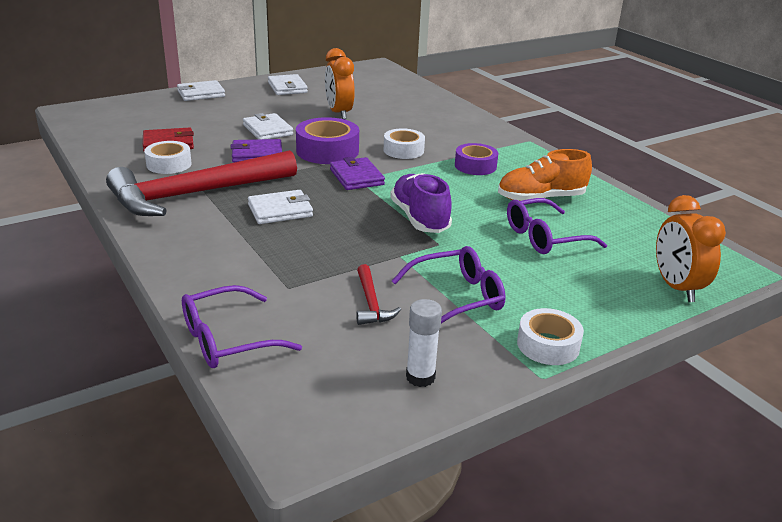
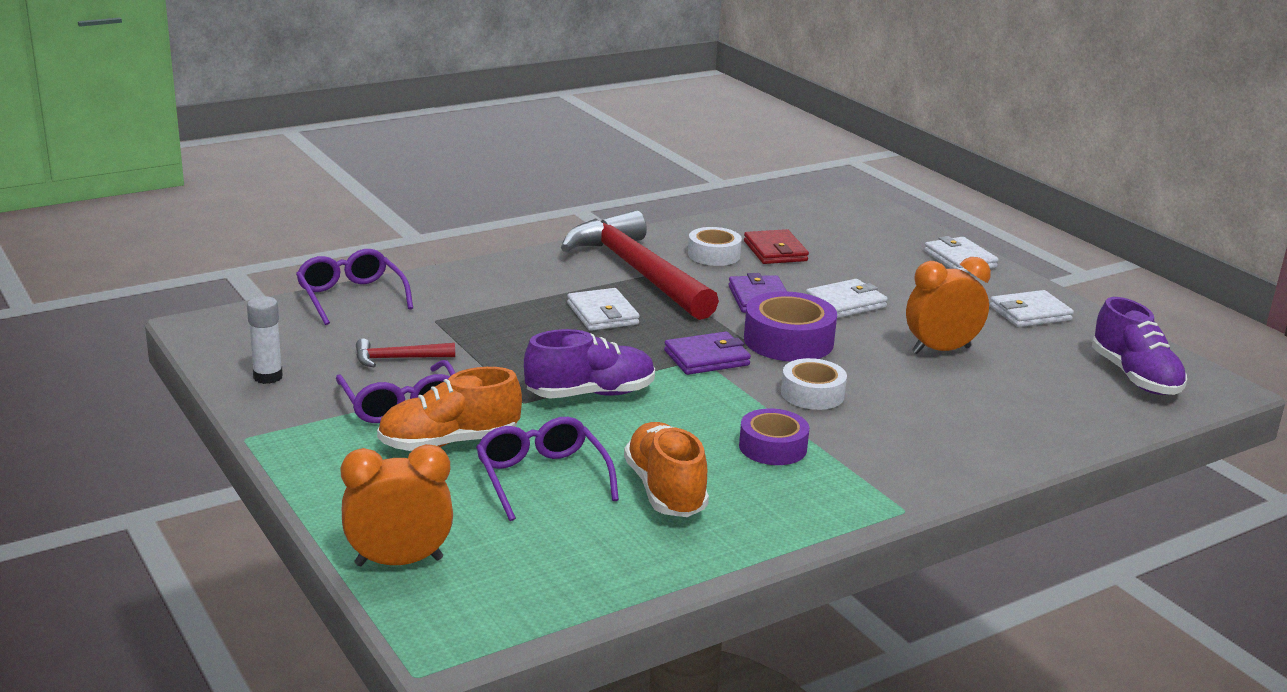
camera: 90 degrees right, 5 degrees down
(368, 78) = (1135, 377): none -> purple shoe
(511, 273) = (449, 443): none -> orange shoe
(548, 345) = (297, 448): white tape -> none

